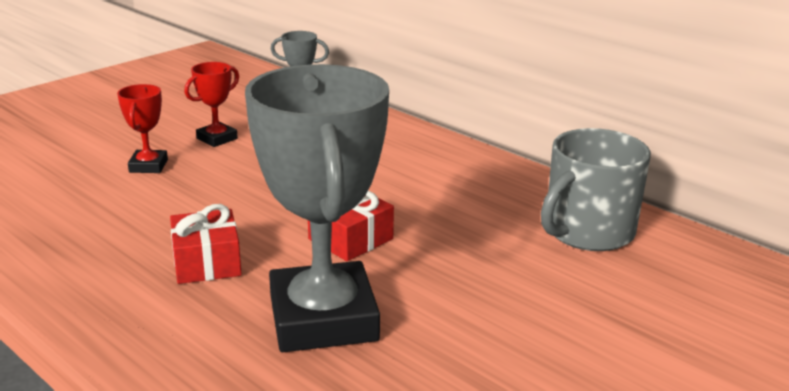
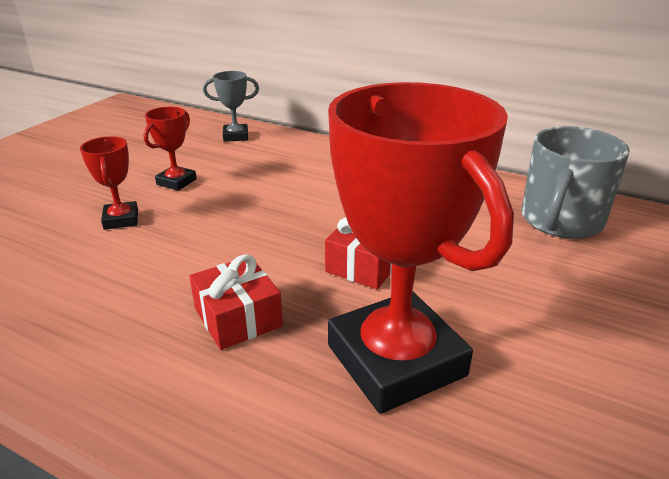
camera: 15 degrees left, 5 degrees up
(323, 318) = (396, 360): grey trophy -> red trophy

